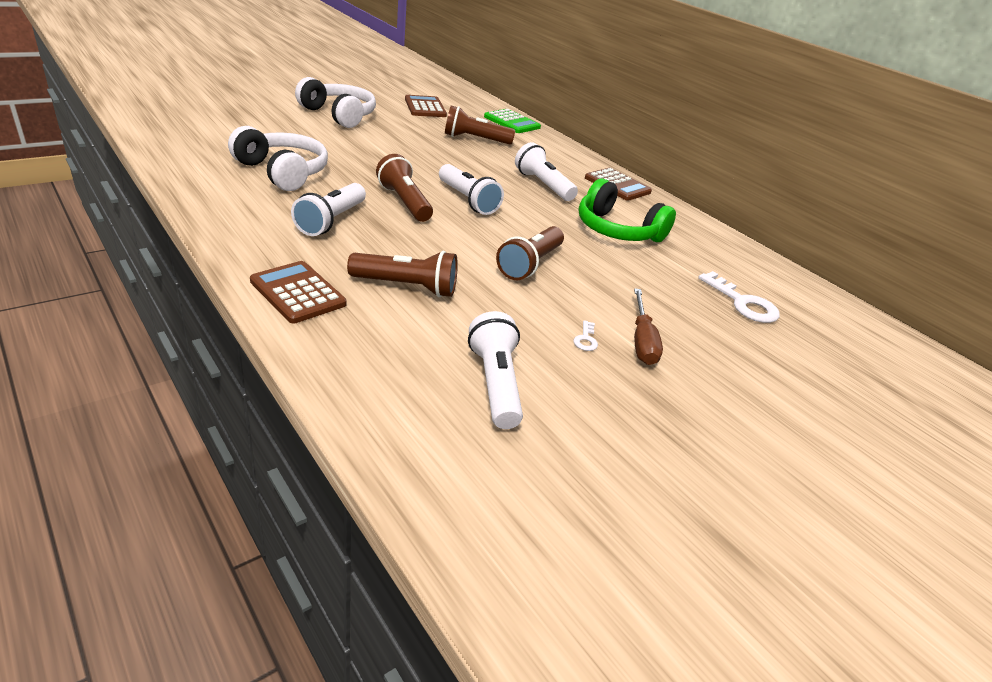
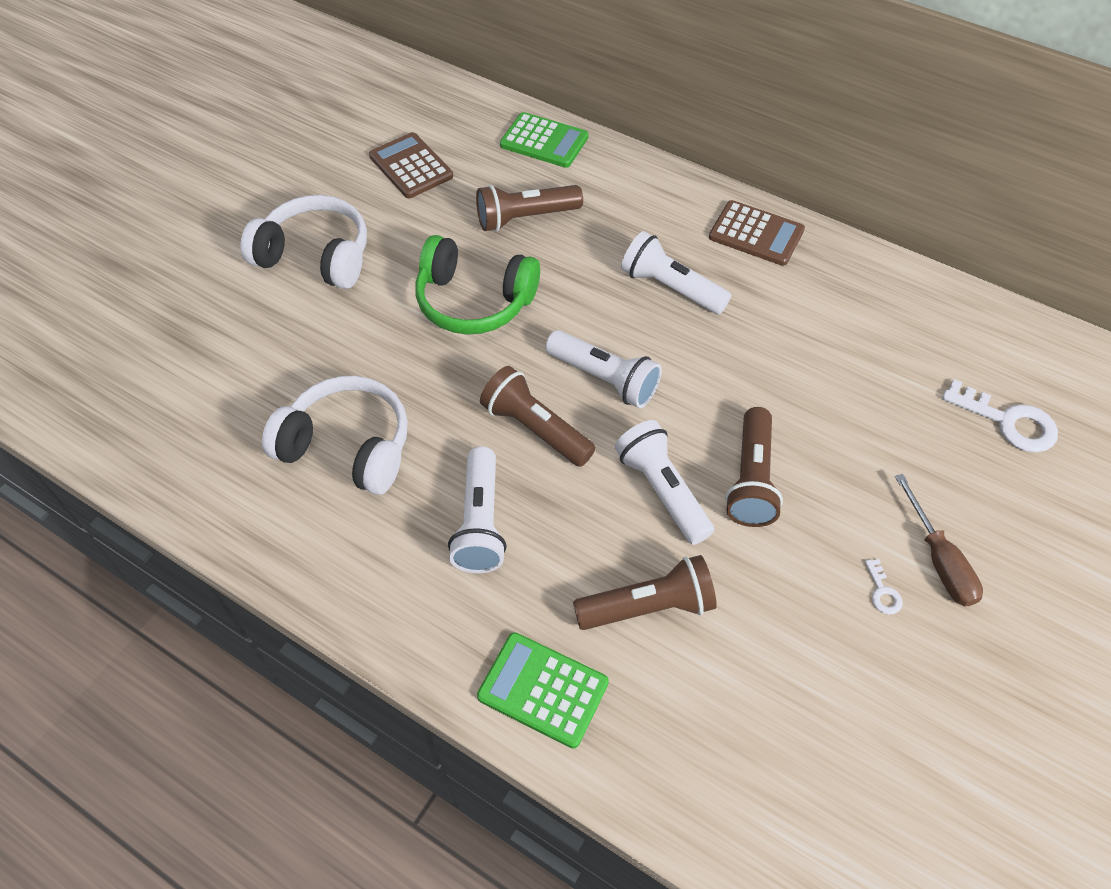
camera: 15 degrees left, 20 degrees up
(298, 293) = (543, 689): brown calculator -> green calculator
(495, 383) = (836, 724): white flashlight -> white flashlight (662, 490)
(617, 230) = (807, 344): green headphones -> green headphones (474, 301)

